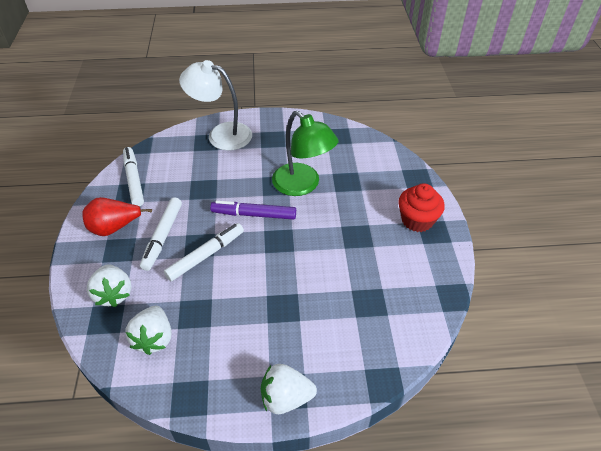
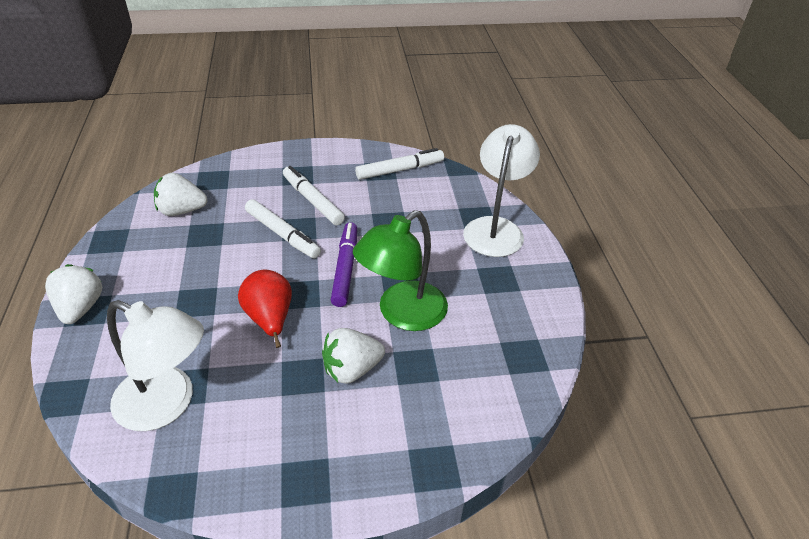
camera: 85 degrees right, 5 degrees down
(114, 294) = (240, 180): white strawberry -> white strawberry (351, 369)
(115, 228) = (327, 168): red pear -> red pear (270, 319)
(163, 237) = (312, 200): white marker -> white marker turned 45 degrees clockwise
(386, 310) = (167, 404): none -> white lamp
(417, 220) = (331, 458): red cupcake -> none

